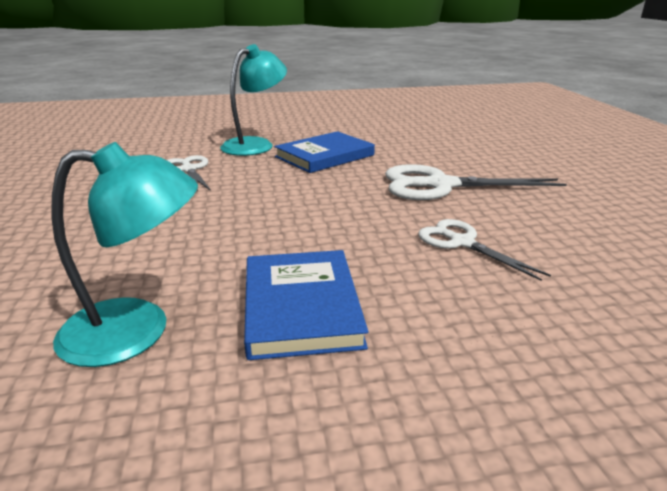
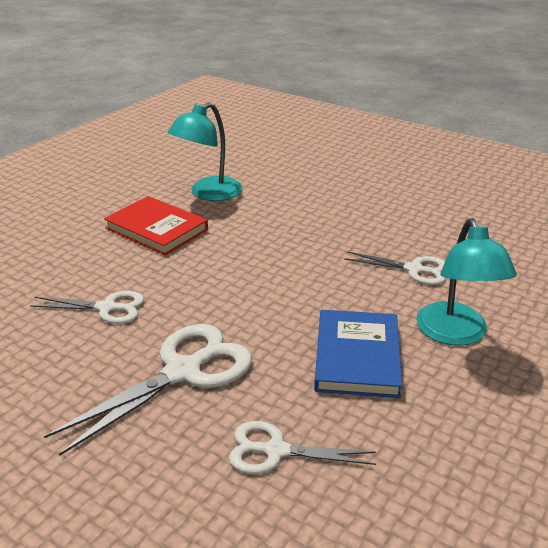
camera: 135 degrees right, 5 degrees up
(301, 306) = (156, 229): blue book -> red book
(427, 149) = (275, 451): none -> white scissors

